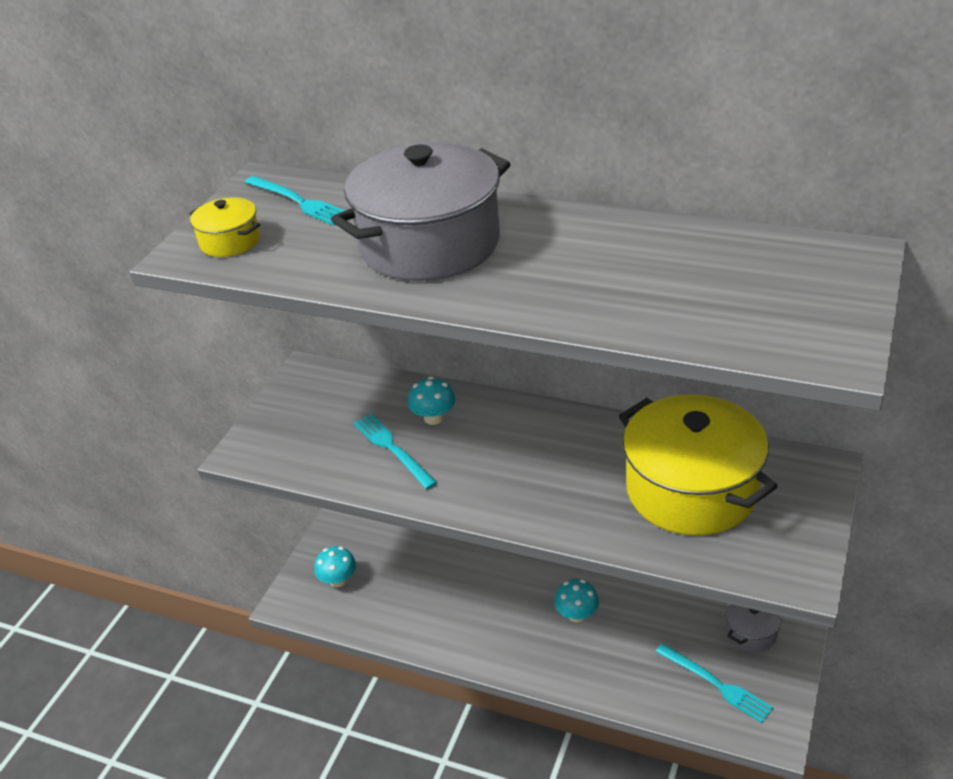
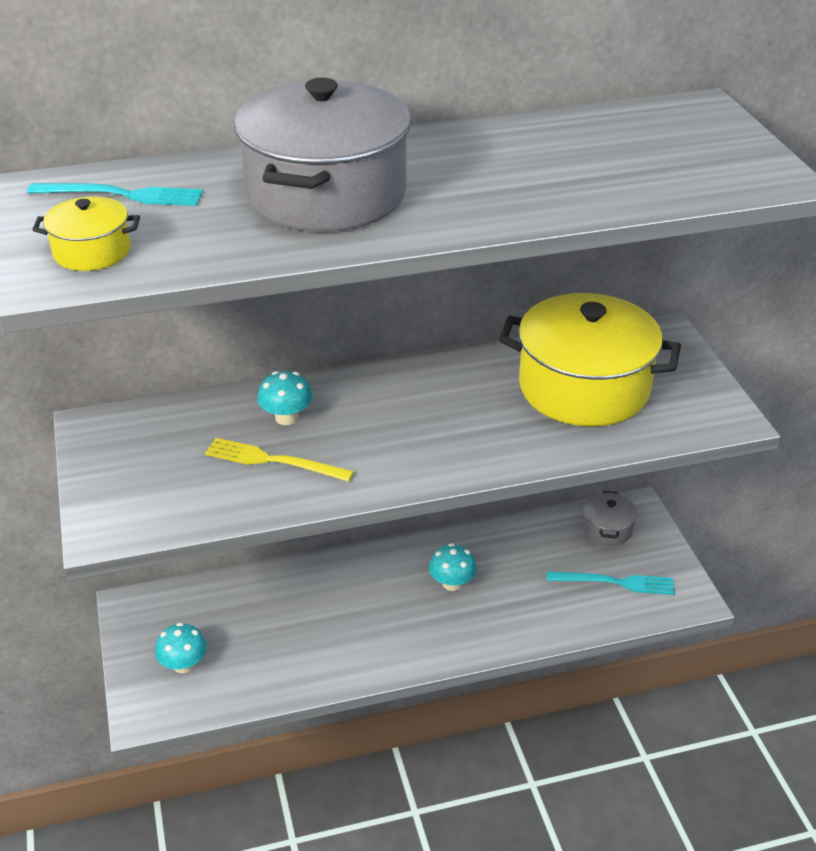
camera: 40 degrees left, 0 degrees up
(392, 449) = (273, 461): turquoise fork -> yellow fork

